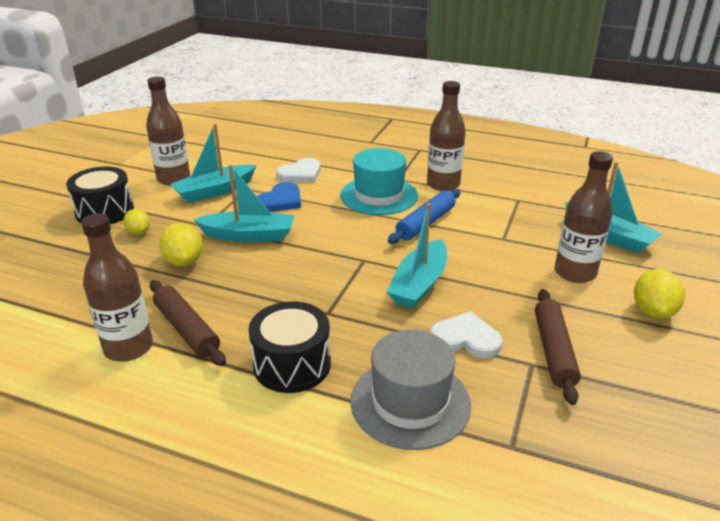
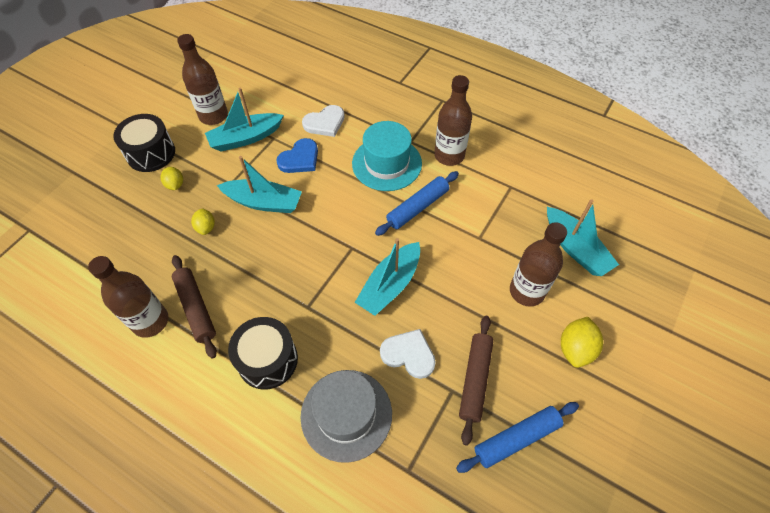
camera: 10 degrees right, 25 degrees up
(184, 261) = (206, 227): yellow lemon -> yellow lemon, size x0.64
(629, 396) = (516, 438): none -> blue rolling pin

